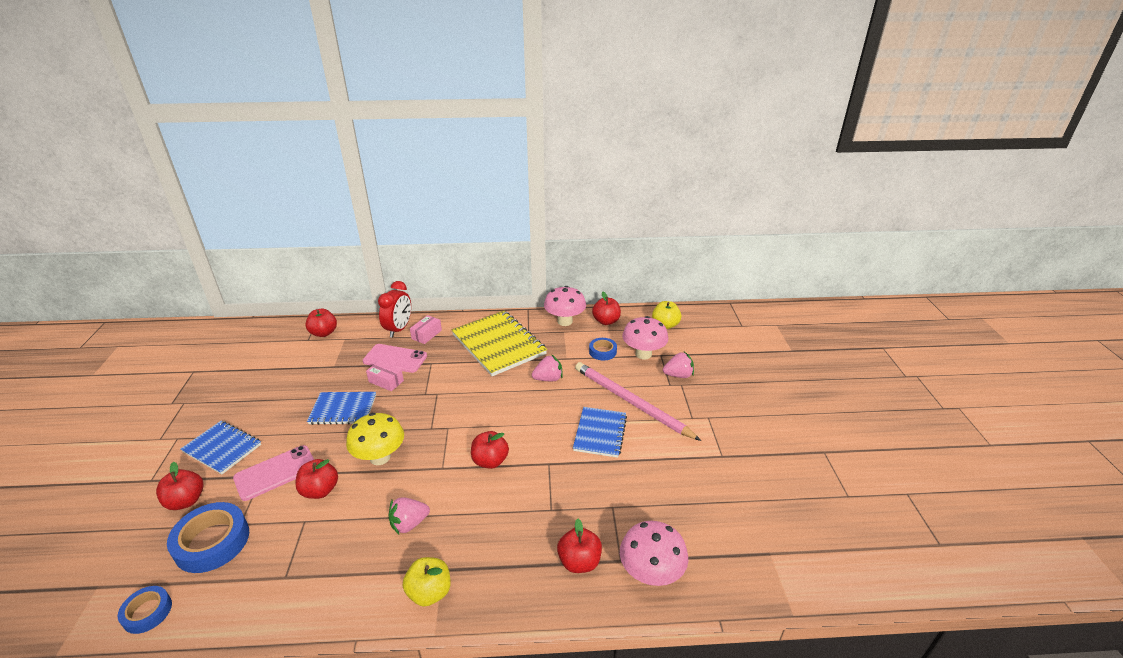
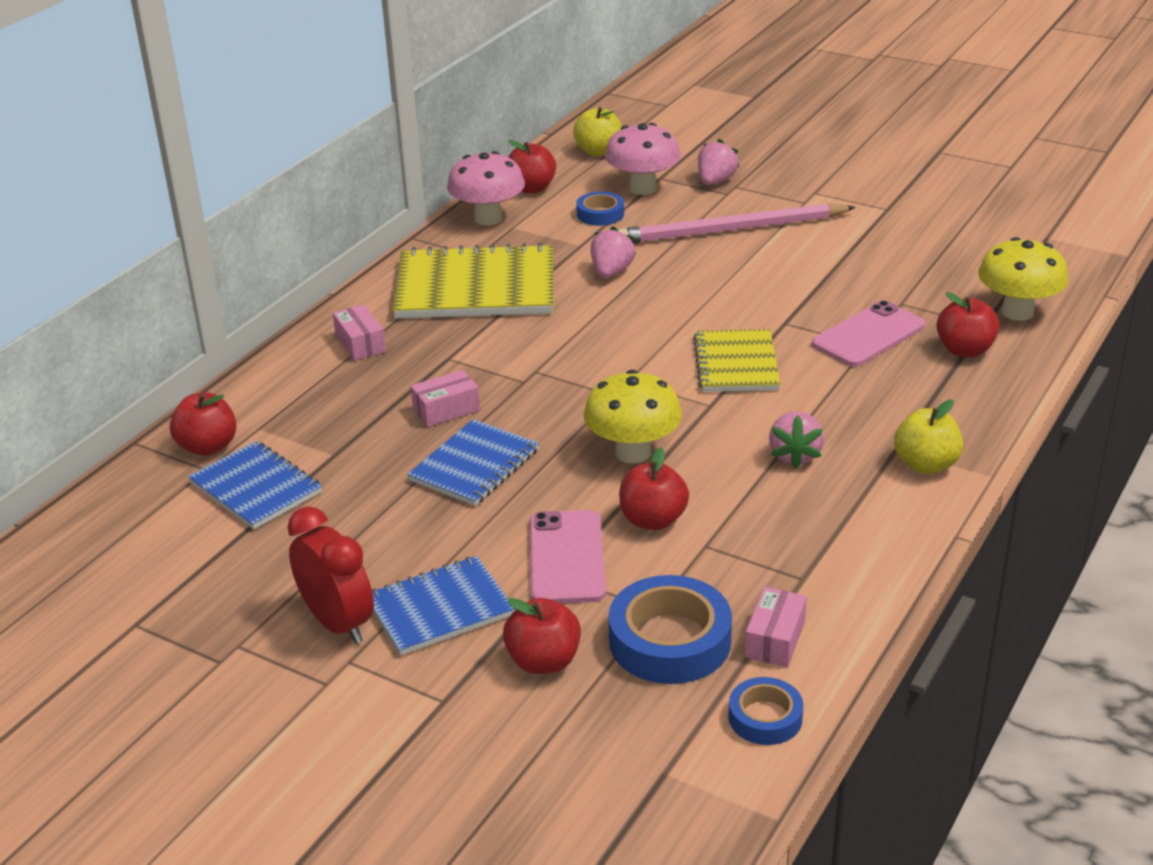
camera: 55 degrees left, 0 degrees up
(222, 587) = (775, 639): none -> pink box
(395, 359) = (392, 388): pink phone -> pink phone (868, 335)
(399, 329) = (306, 366): red clock -> red clock (338, 623)
(490, 461) = (736, 364): red apple -> yellow notebook
(600, 433) = (766, 270): blue notebook -> blue notebook (256, 488)
(650, 573) = (1017, 312): pink mushroom -> yellow mushroom

